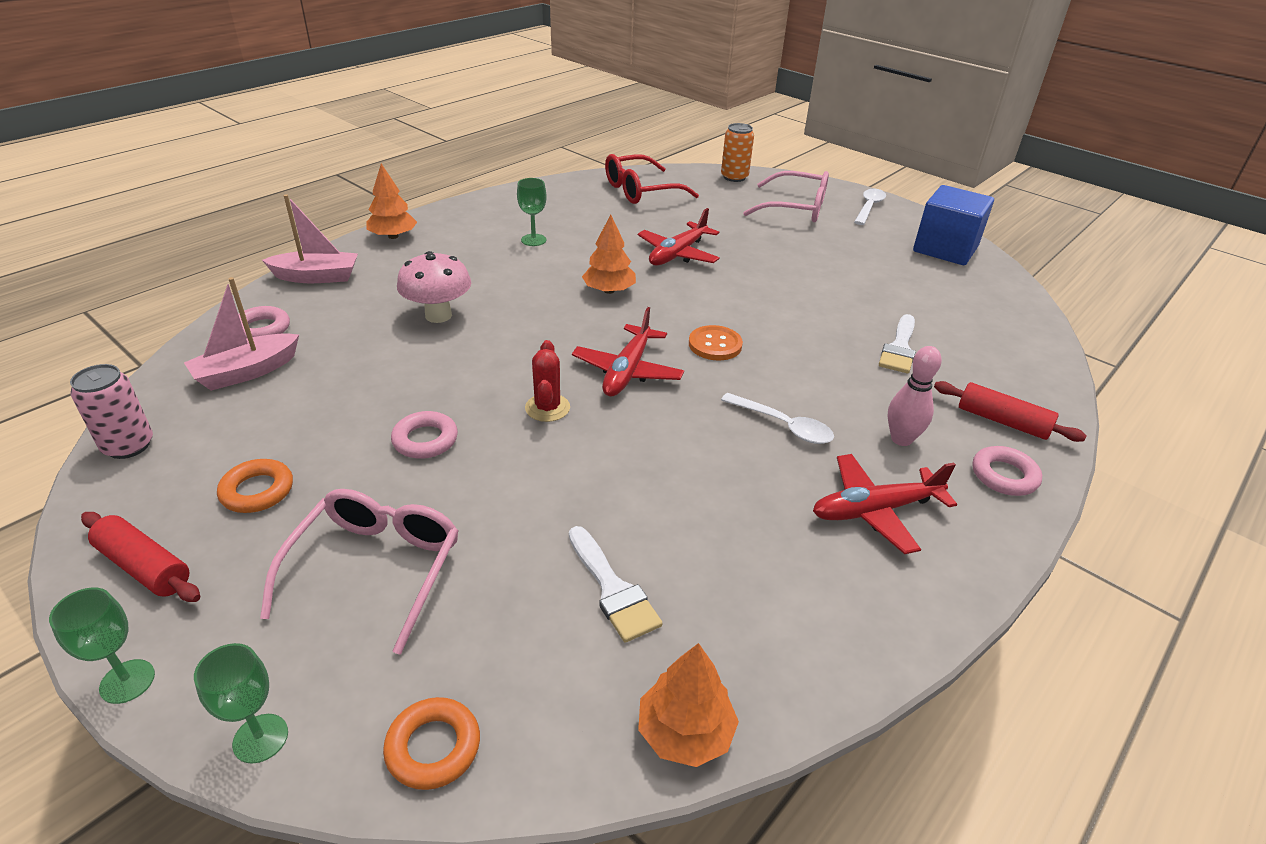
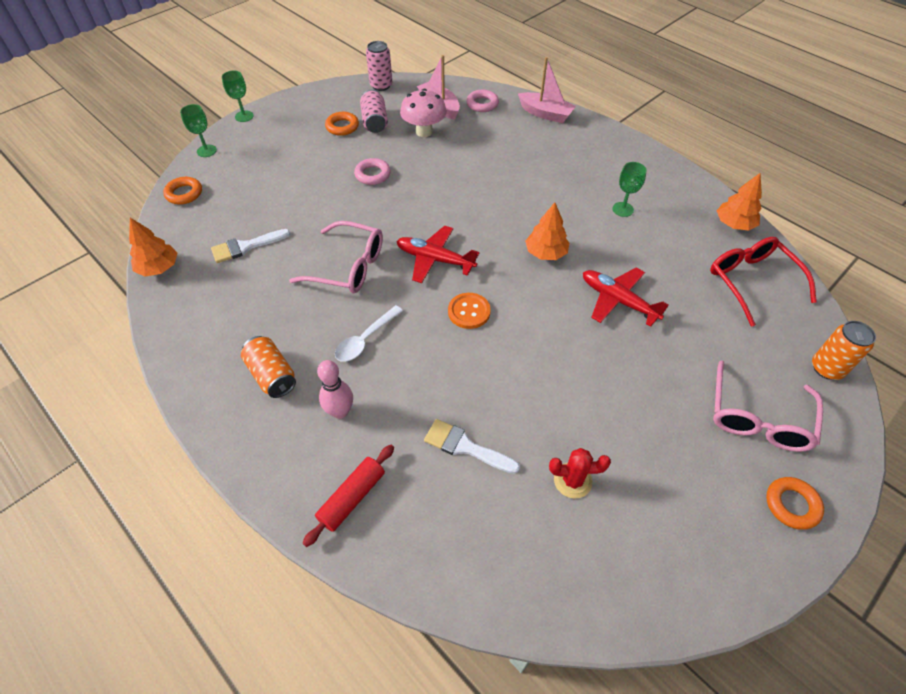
camera: 95 degrees right, 15 degrees up
(145, 566) = (301, 107): red rolling pin -> none
(259, 447) = (375, 122): none -> pink can
(317, 277) = (545, 114): pink boat -> pink boat turned 60 degrees counterclockwise
(375, 569) = (282, 168): pink glasses -> pink glasses (348, 267)
(393, 236) = (610, 138): orange tree -> orange tree (734, 224)
(438, 315) = (502, 168): pink mushroom -> pink mushroom (424, 132)
(547, 408) = (397, 221): red cactus -> red cactus (572, 480)
(869, 207) = (792, 505): white spoon -> orange ring
(875, 510) = (272, 375): red plane -> orange can
(945, 249) = (690, 567): blue cube -> none
(1004, 476) = (287, 471): pink ring -> none

